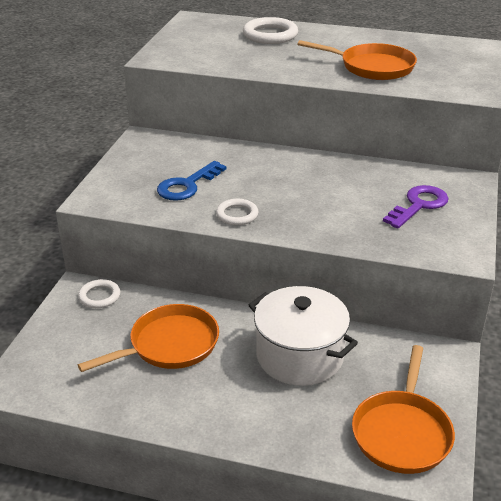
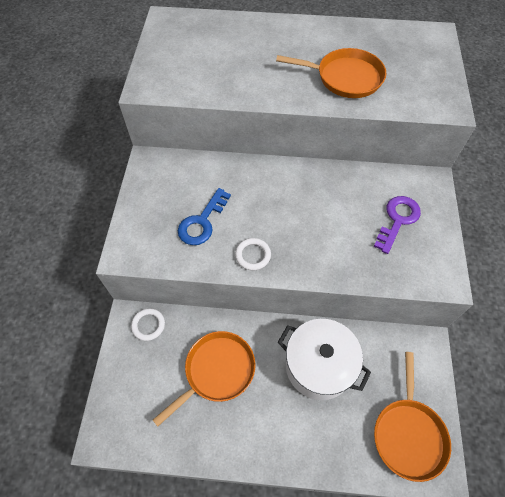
camera: 10 degrees left, 25 degrees up
(270, 35) = (243, 37): white ring -> none

